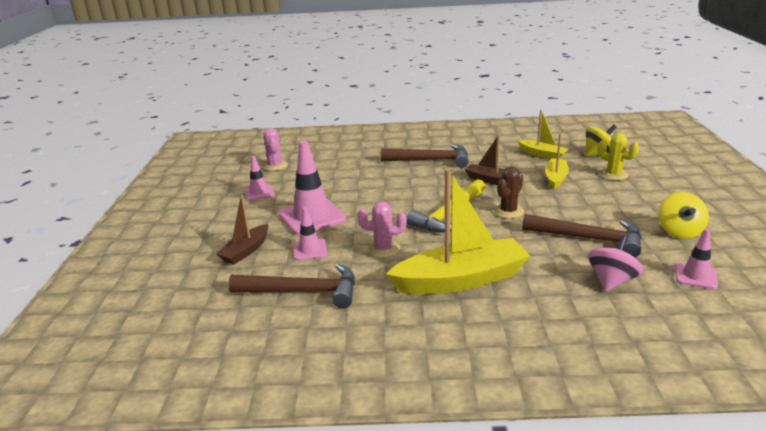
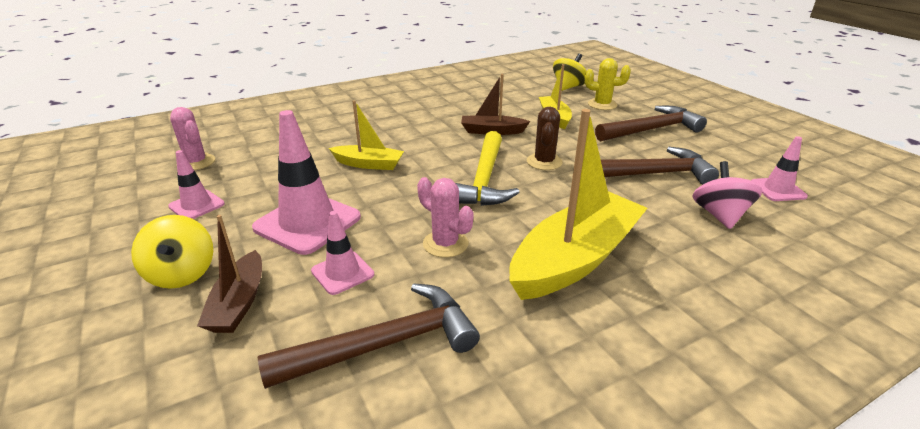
camera: 30 degrees left, 5 degrees up
(384, 249) = (445, 244): pink cactus -> pink cactus turned 75 degrees clockwise
(430, 160) = (404, 120): brown hammer -> brown hammer (651, 130)
(542, 154) = (517, 96): yellow boat -> yellow boat (369, 164)
(679, 231) = (715, 148): yellow spinning top -> yellow spinning top (182, 273)

